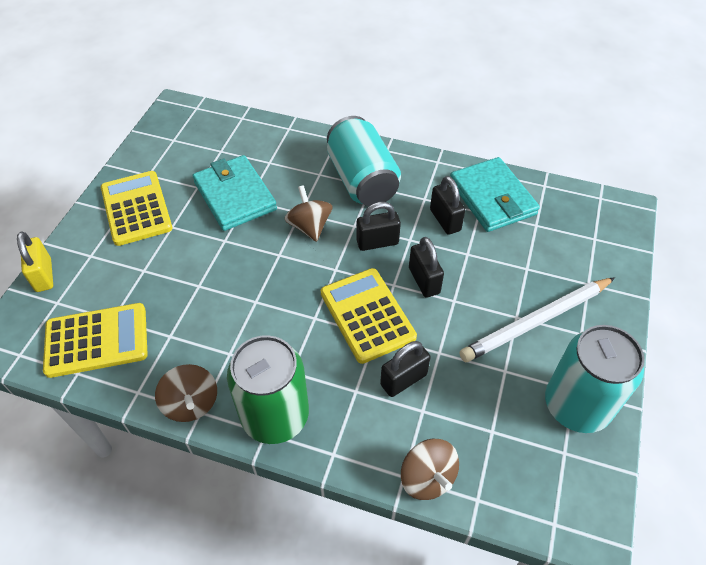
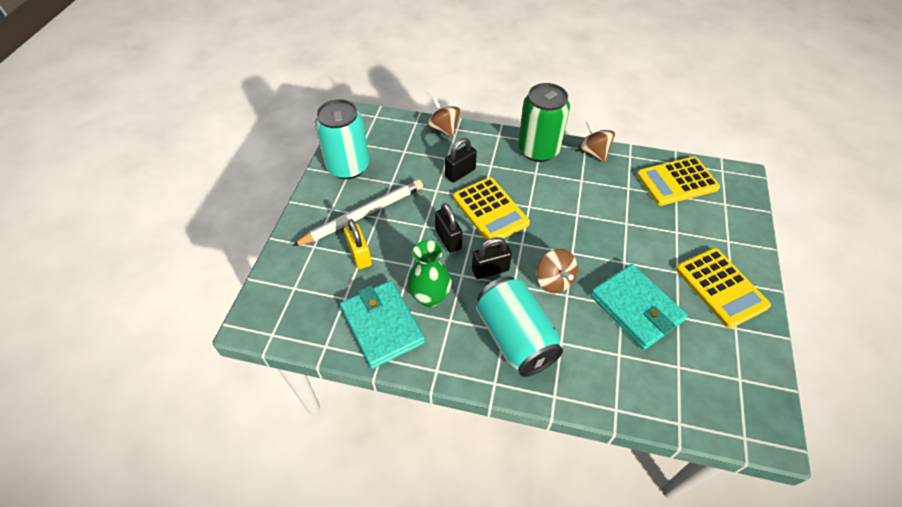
camera: 175 degrees right, 0 degrees up
(44, 275) = (752, 222): yellow padlock -> yellow padlock (359, 255)
(445, 220) = (430, 296): black padlock -> green vase

